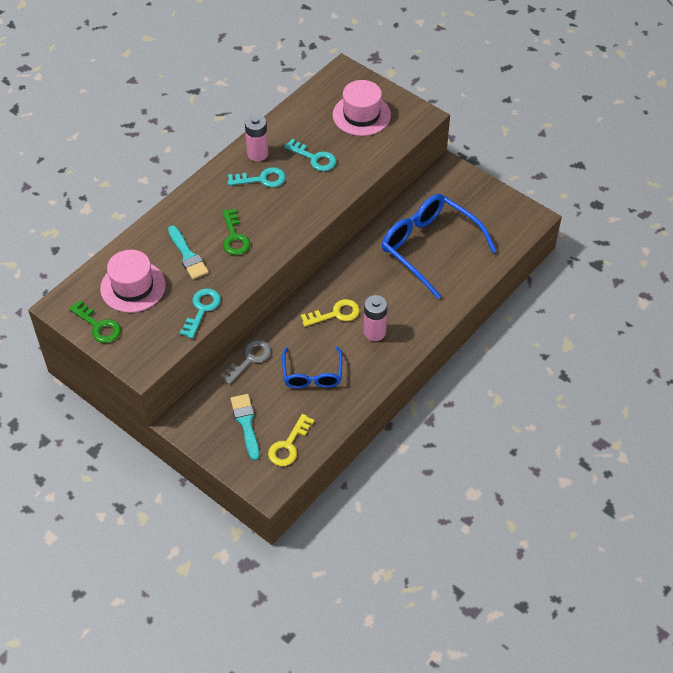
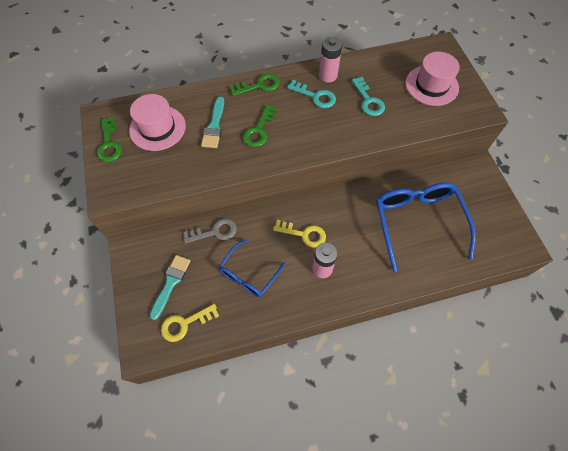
camera: 35 degrees right, 10 degrees up
(198, 197) = (259, 85): none -> green key
(202, 310) = (187, 175): turquoise key -> none

